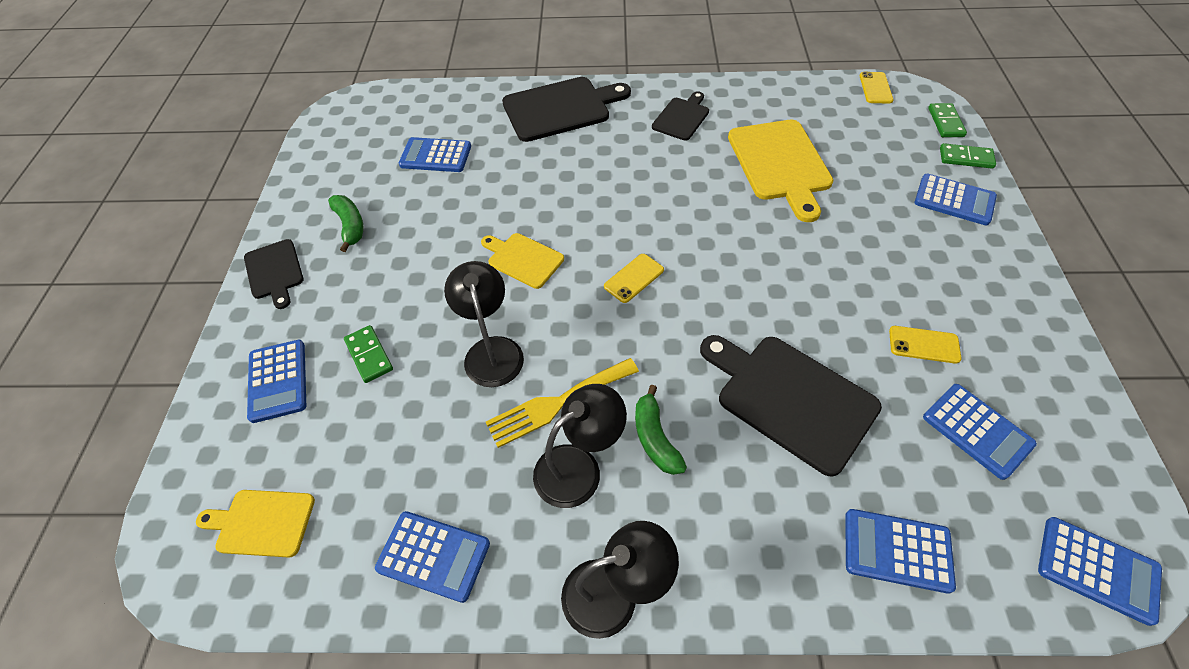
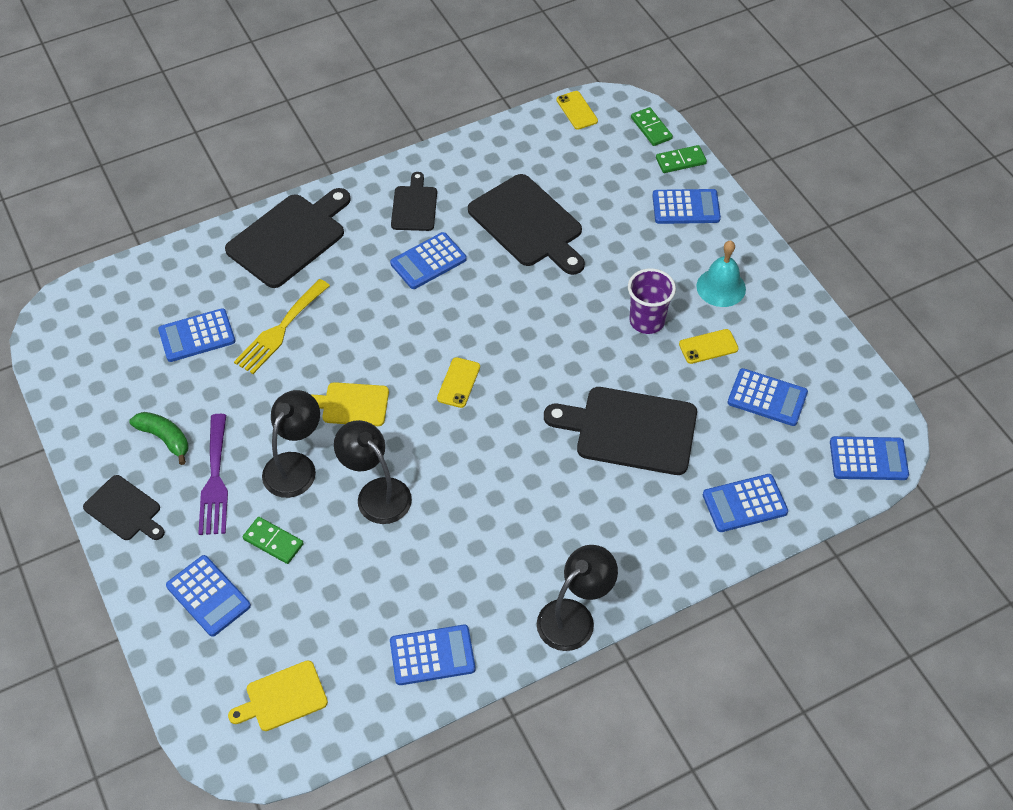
camera: 30 degrees left, 0 degrees up
(362, 277) = (215, 480): none -> purple fork
(557, 403) = (456, 510): yellow fork -> yellow fork (280, 330)
(579, 467) = (501, 548): black lamp -> black lamp (295, 465)
(655, 438) = (546, 503): green banana -> none
(668, 164) = (428, 261): none -> blue calculator
(780, 164) = (528, 224): yellow cutting board -> black cutting board
(862, 292) = (647, 321): none -> purple cup
(964, 289) = (721, 287): none -> turquoise bell

